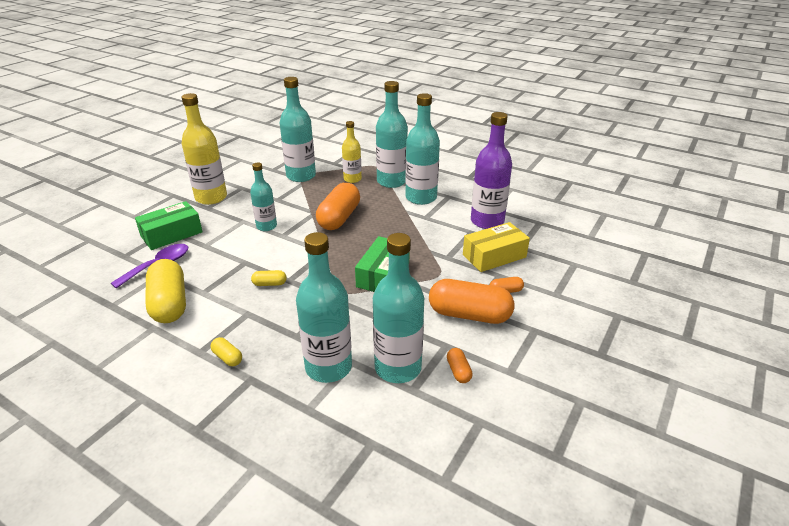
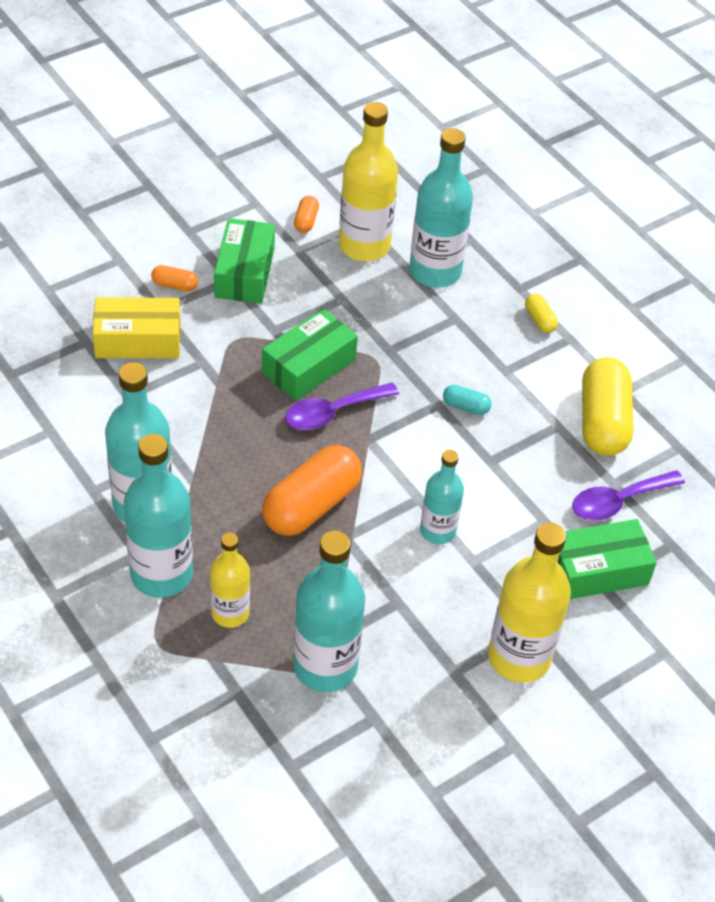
camera: 160 degrees left, 15 degrees up
(269, 284) = (466, 406): yellow capsule -> turquoise capsule
(353, 257) = (332, 413): none -> purple spoon
(398, 368) = (364, 246): turquoise bottle -> yellow bottle
(469, 315) = (244, 273): orange capsule -> green box
(487, 221) = (85, 406): purple bottle -> none

